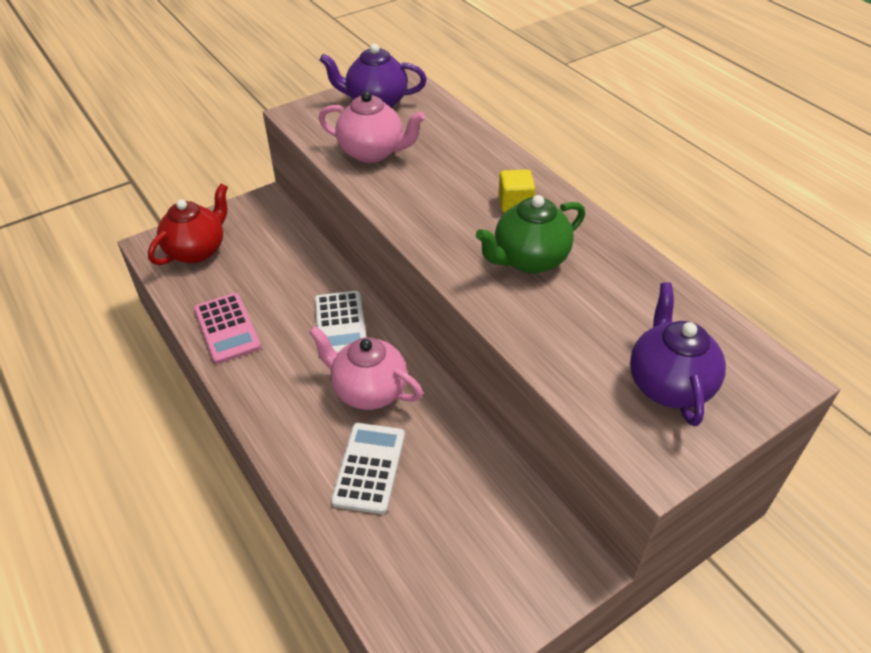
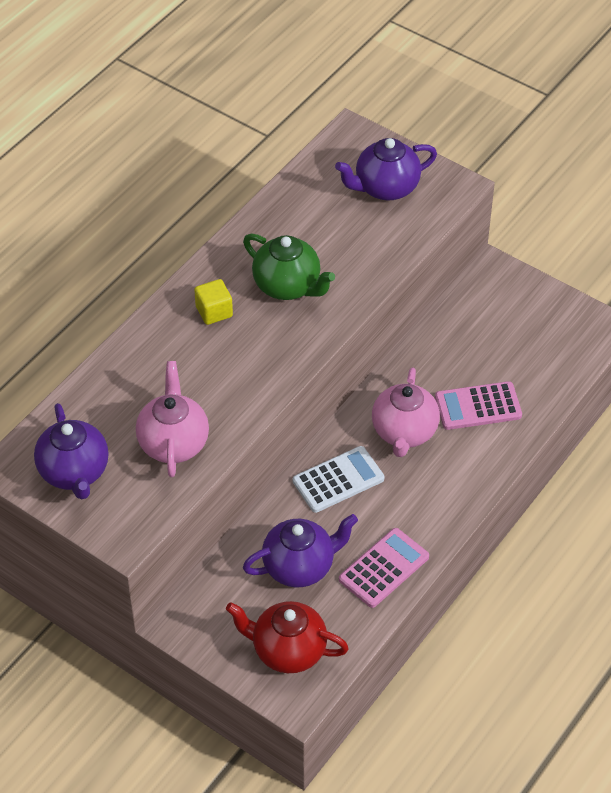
camera: 110 degrees left, 5 degrees up
(267, 276) = (300, 567): none -> purple teapot
(369, 468) = (478, 406): white calculator -> pink calculator

